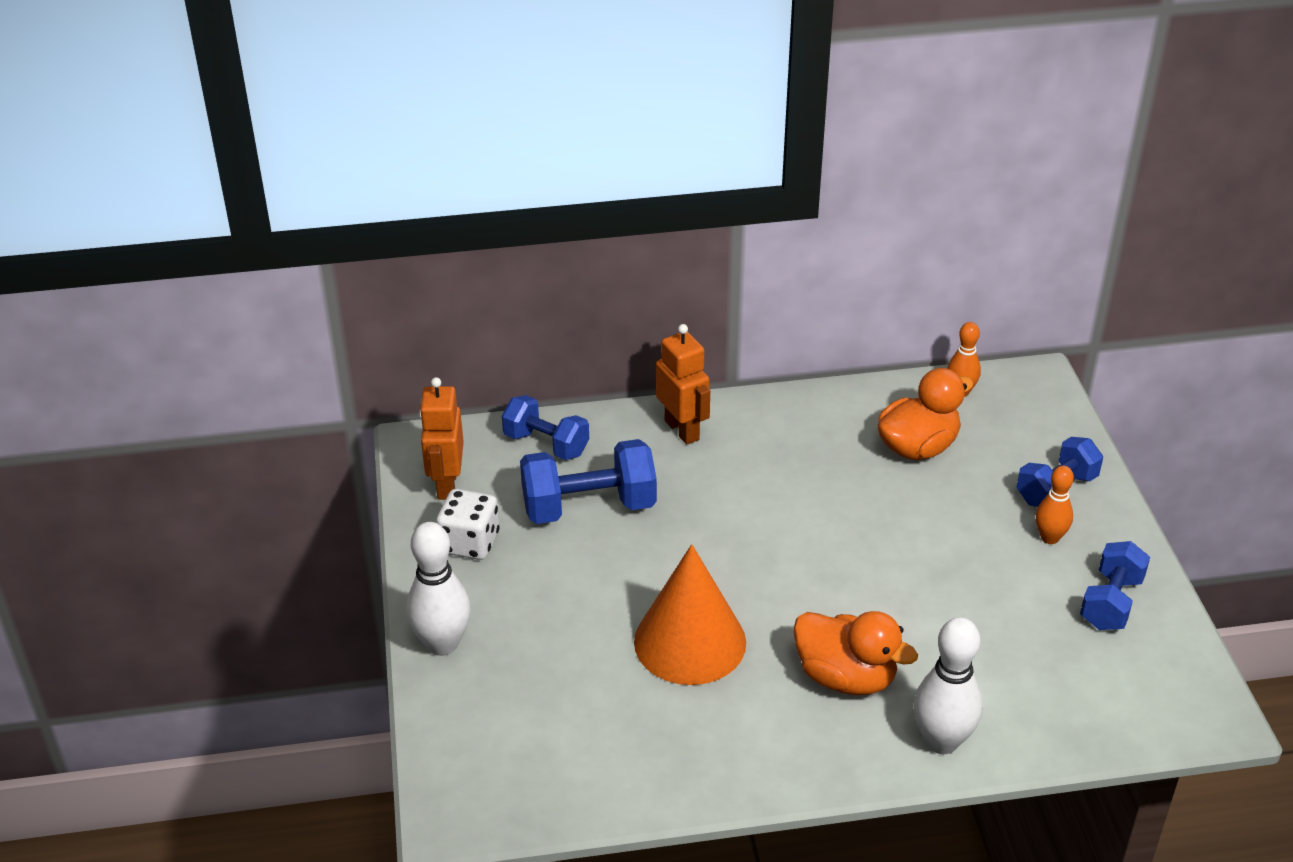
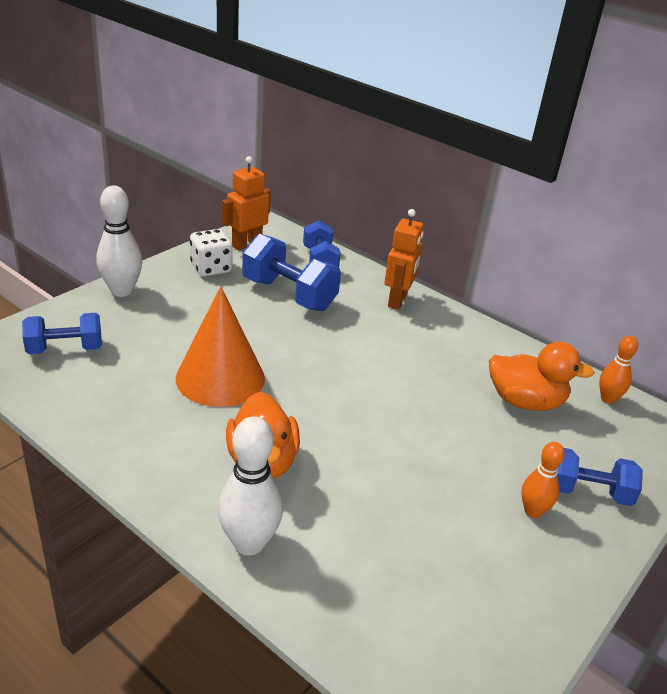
camera: 45 degrees right, 5 degrees down
(1110, 602) = (512, 583): blue dumbbell -> blue dumbbell (65, 349)

